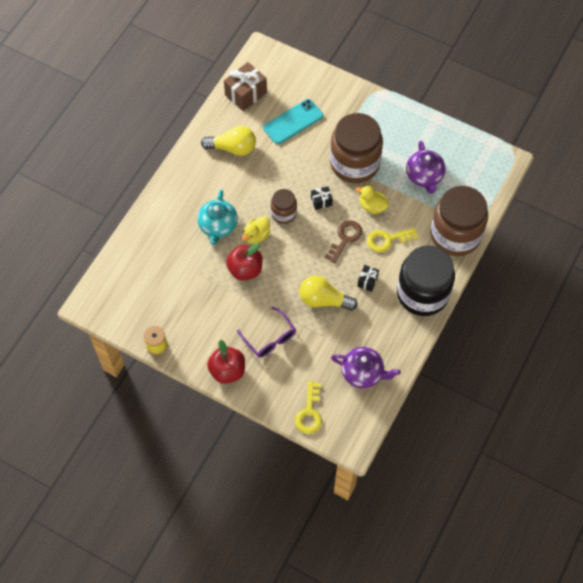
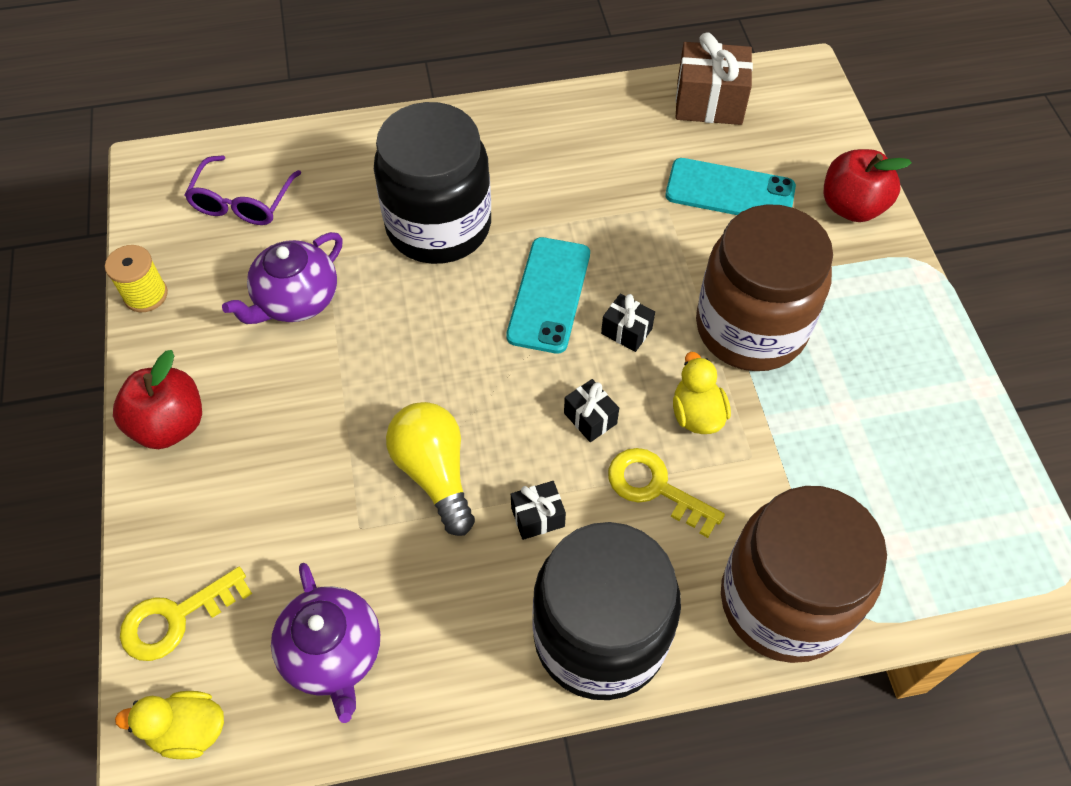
camera: 50 degrees right, 5 degrees down
(218, 226) = (438, 226): turquoise teapot -> black jar
(233, 148) = (598, 151): yellow light bulb -> none
(245, 269) = (391, 316): red apple -> red apple (852, 207)
(256, 236) = (470, 287): yellow duck -> yellow duck (188, 730)
(269, 338) = (286, 442): purple glasses -> purple glasses (243, 202)
(283, 213) = (549, 295): brown jar -> turquoise phone
(345, 238) = (590, 418): brown key -> black gift
(424, 176) = (846, 453): purple teapot -> purple teapot (296, 300)

